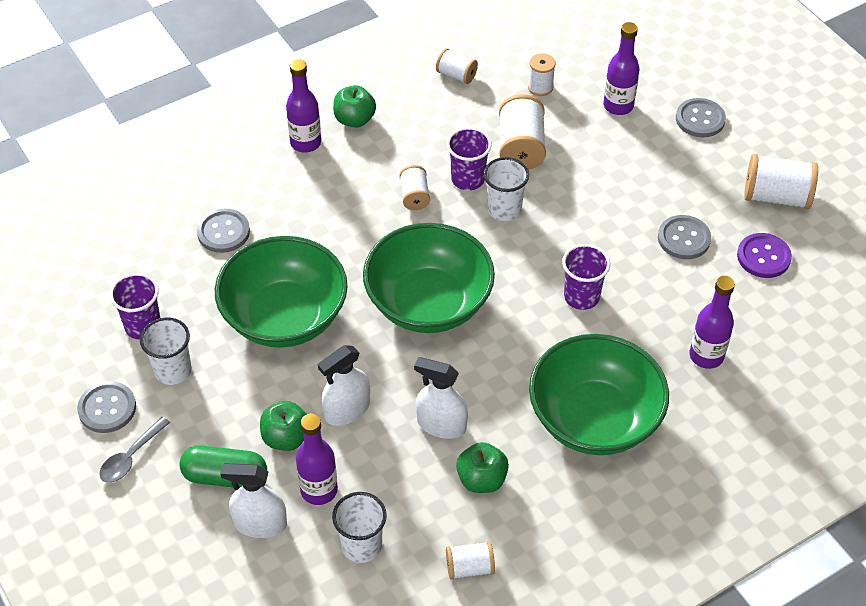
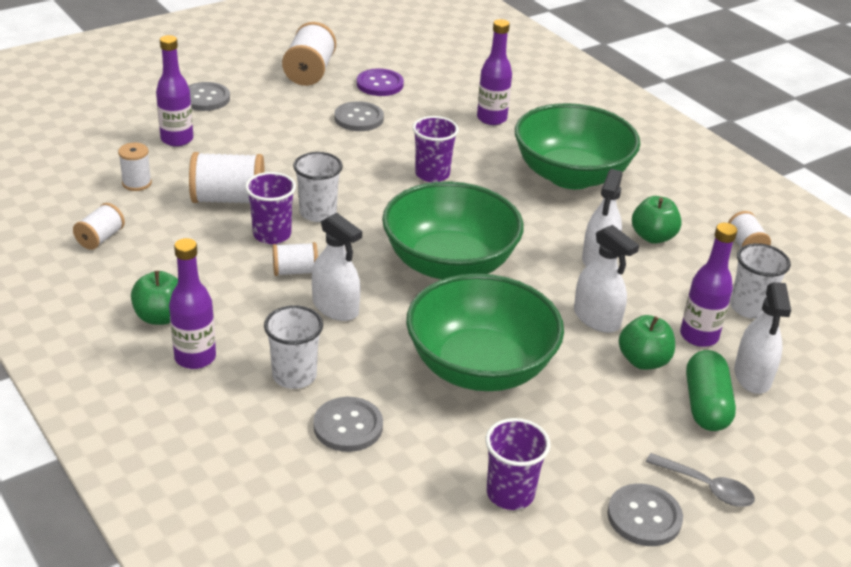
camera: 95 degrees left, 15 degrees down
(173, 370) = (574, 459): white cup -> white cup (294, 376)
(365, 223) = (335, 307): none -> white spray bottle

